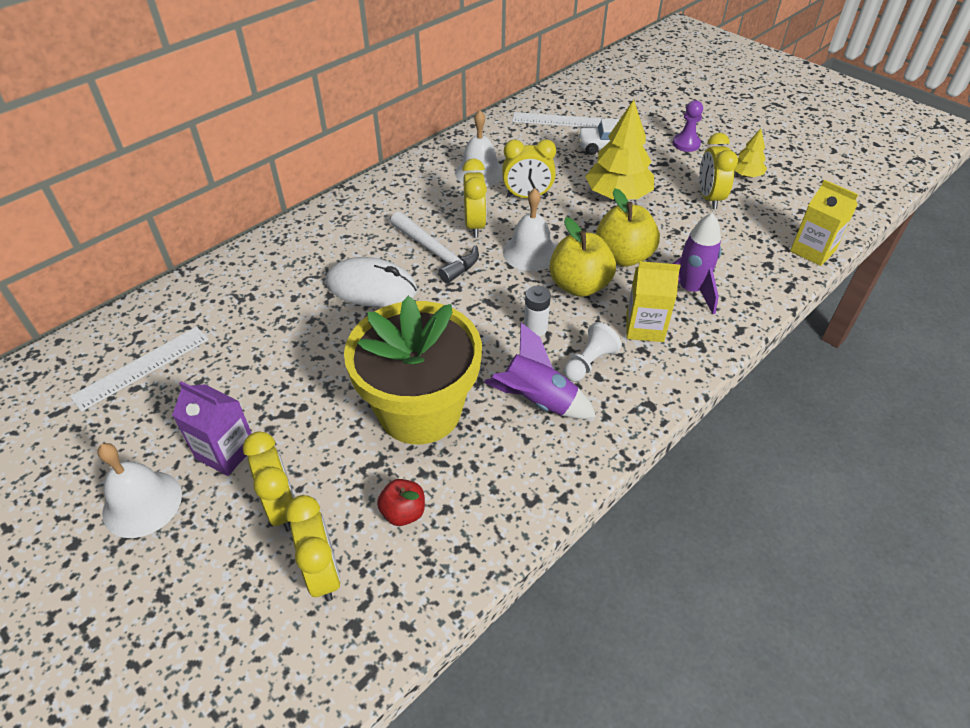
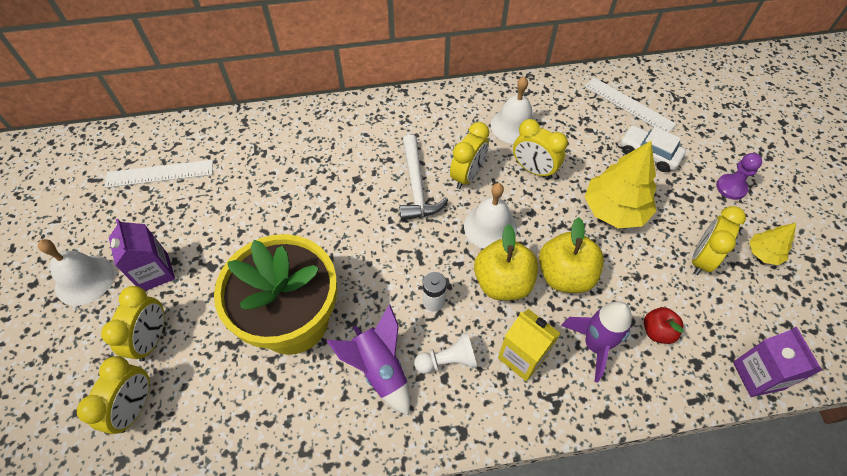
camera: 35 degrees right, 10 degrees up
(371, 287) = (346, 191): white mouse -> none
(403, 512) = (216, 397): red apple -> red apple (657, 331)
(812, 251) = (758, 375): yellow carton -> purple carton

